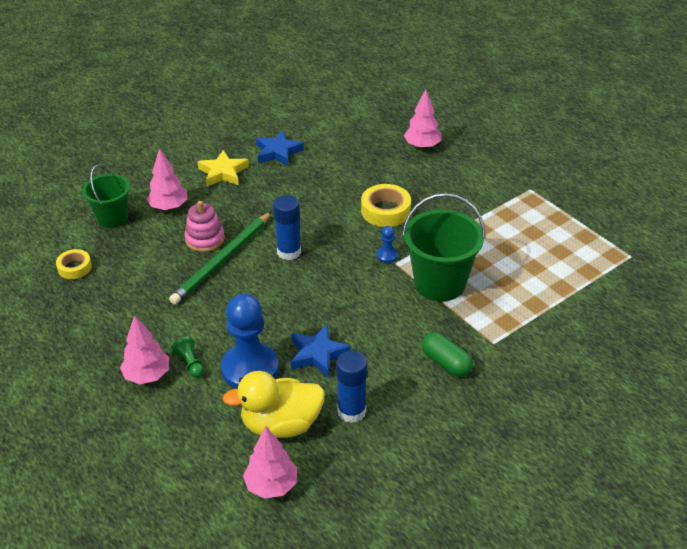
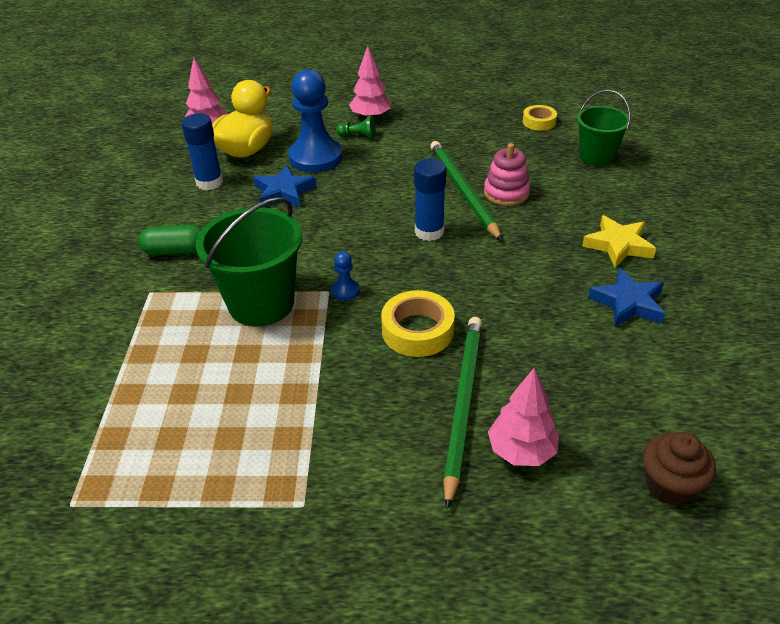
camera: 130 degrees right, 0 degrees up
(169, 207) = (584, 191): pink tree -> none
(390, 106) = (670, 485): none -> brown cupcake
(417, 173) = (463, 404): none -> green pencil

